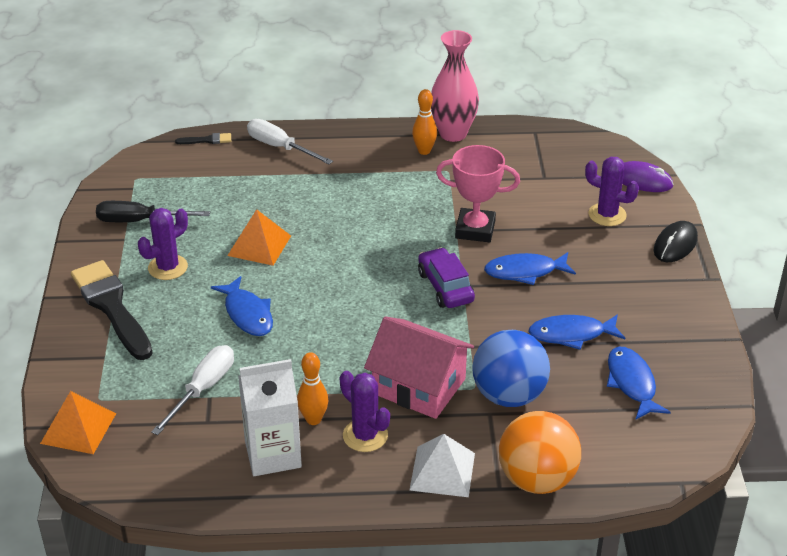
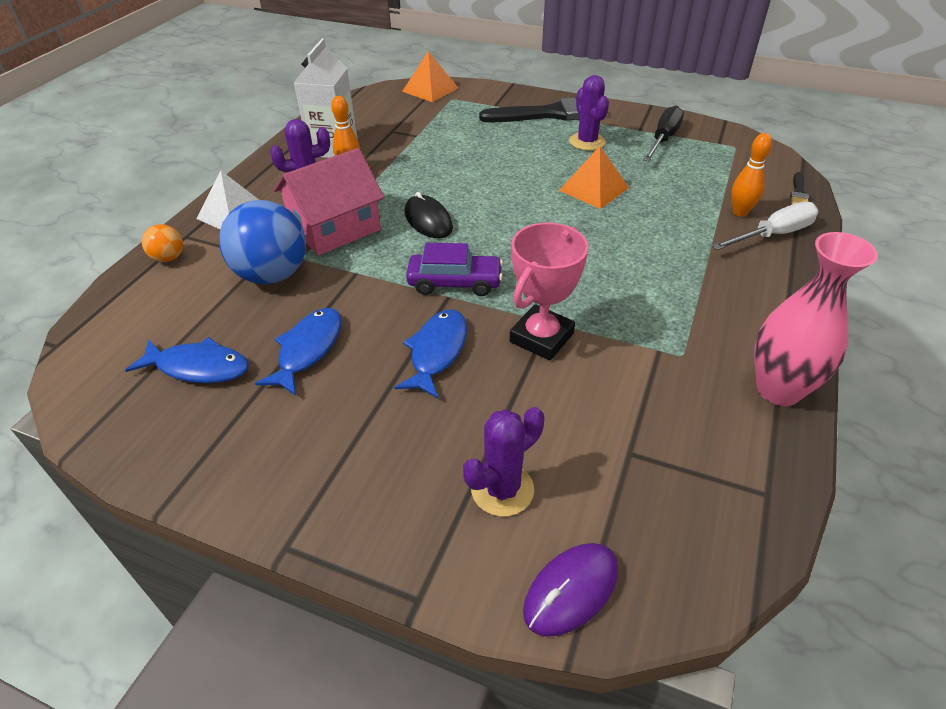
camera: 115 degrees right, 5 degrees up
(203, 389) = (426, 134): white screwdriver -> none
(247, 314) = (499, 166): blue fish -> none
(424, 151) = (737, 346): orange bowling pin -> orange bowling pin (740, 212)
(537, 479) = (169, 258): orange ball -> orange ball, size x0.48
(675, 244) = (384, 545): black mouse -> black mouse (428, 220)

